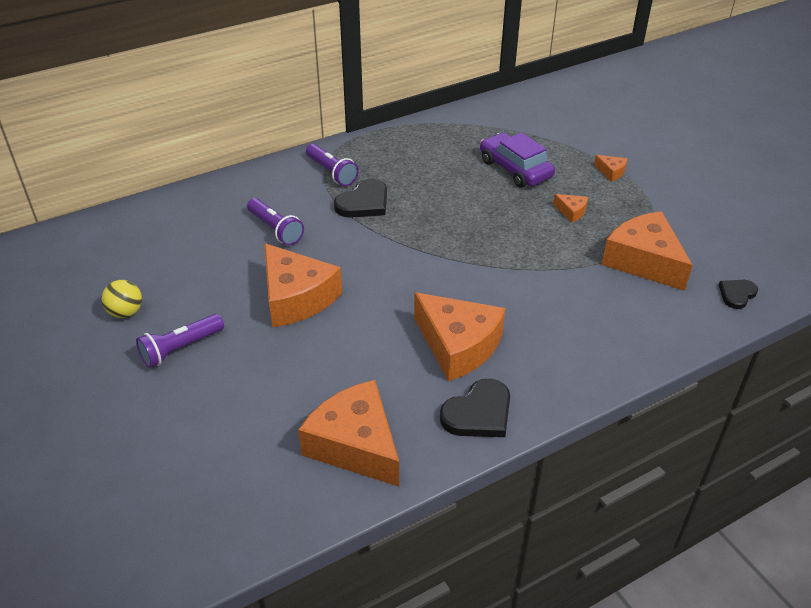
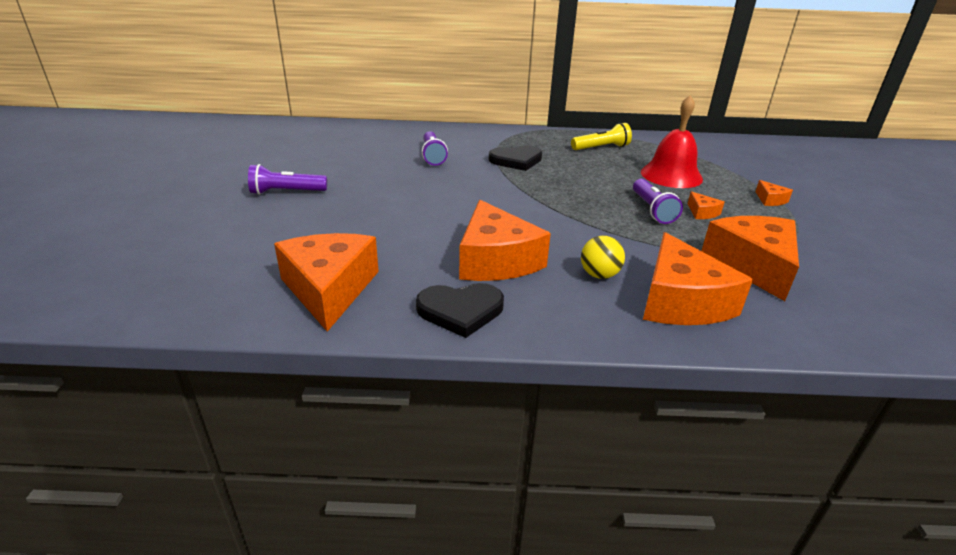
camera: 30 degrees right, 10 degrees down
(126, 312) = (280, 165): yellow ball -> yellow ball (599, 275)
(296, 297) = (400, 192): orange cheese -> orange cheese (680, 301)
(331, 172) = (510, 141): purple flashlight -> purple flashlight (652, 210)
(427, 150) = (601, 148): none -> yellow flashlight
(515, 169) = (671, 175): purple car -> red bell
(737, 294) = (854, 326): black heart -> none

